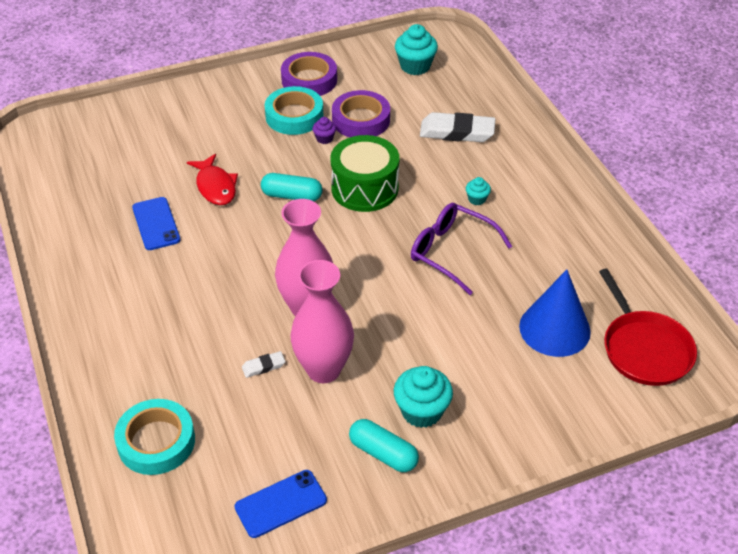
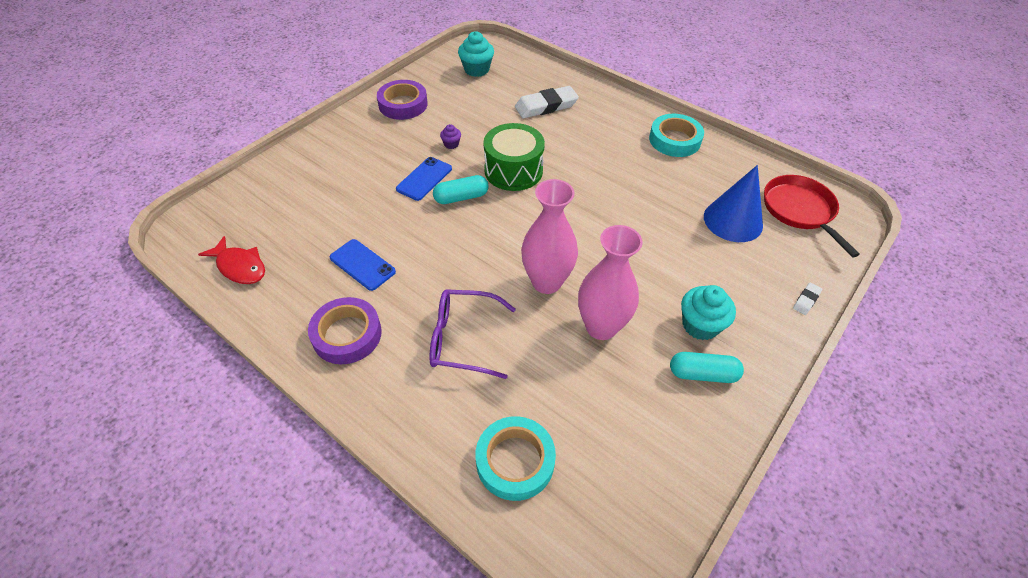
camera: 30 degrees left, 5 degrees up
(215, 186) = (391, 213): red fish -> red fish (240, 267)
(263, 366) = (552, 347): white eraser -> white eraser (806, 300)
(281, 504) = (663, 460): blue phone -> blue phone (424, 179)
(294, 116) = (413, 135): turquoise tape -> turquoise tape (674, 140)
(361, 120) = (468, 121): purple tape -> purple tape (347, 335)
(451, 252) = (616, 194): purple glasses -> purple glasses (462, 339)
(477, 199) = (601, 149): turquoise cupcake -> none
(644, 349) = (799, 210): red pan -> red pan turned 150 degrees counterclockwise

